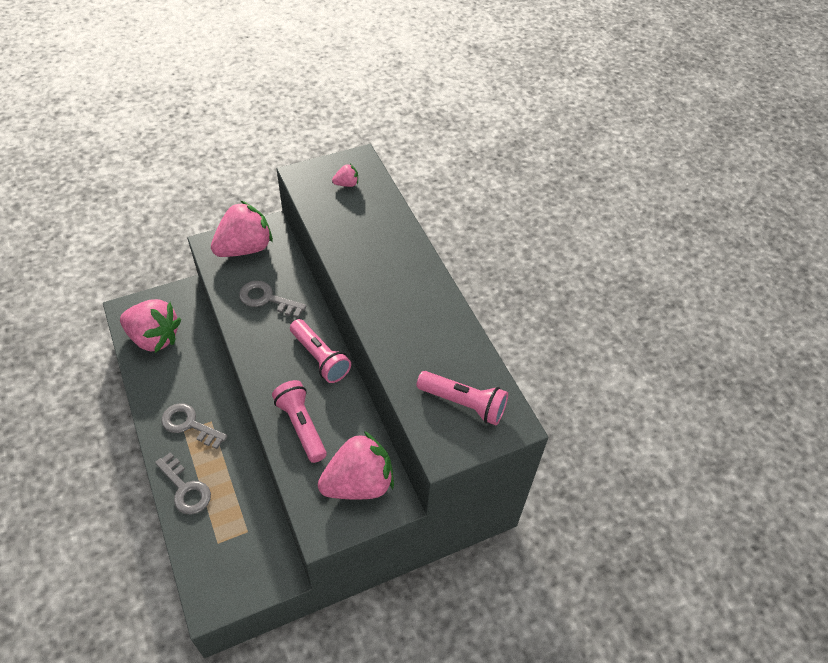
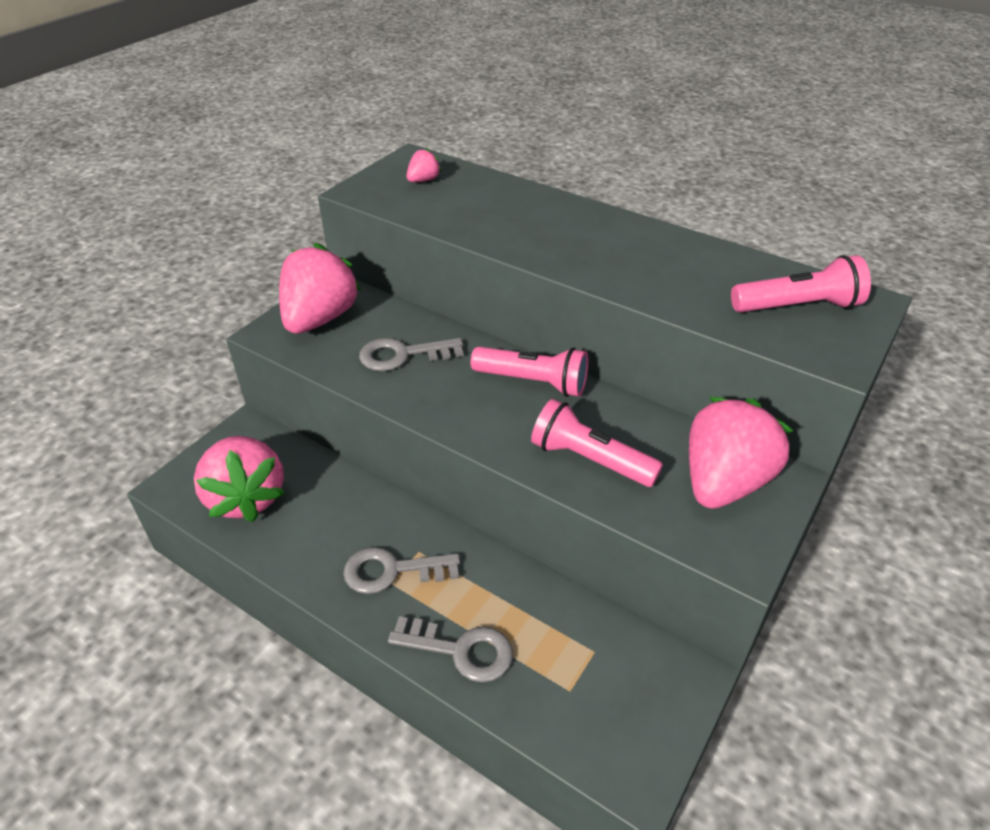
camera: 30 degrees left, 10 degrees down
(154, 338) = (246, 497): pink strawberry -> pink strawberry turned 75 degrees clockwise

